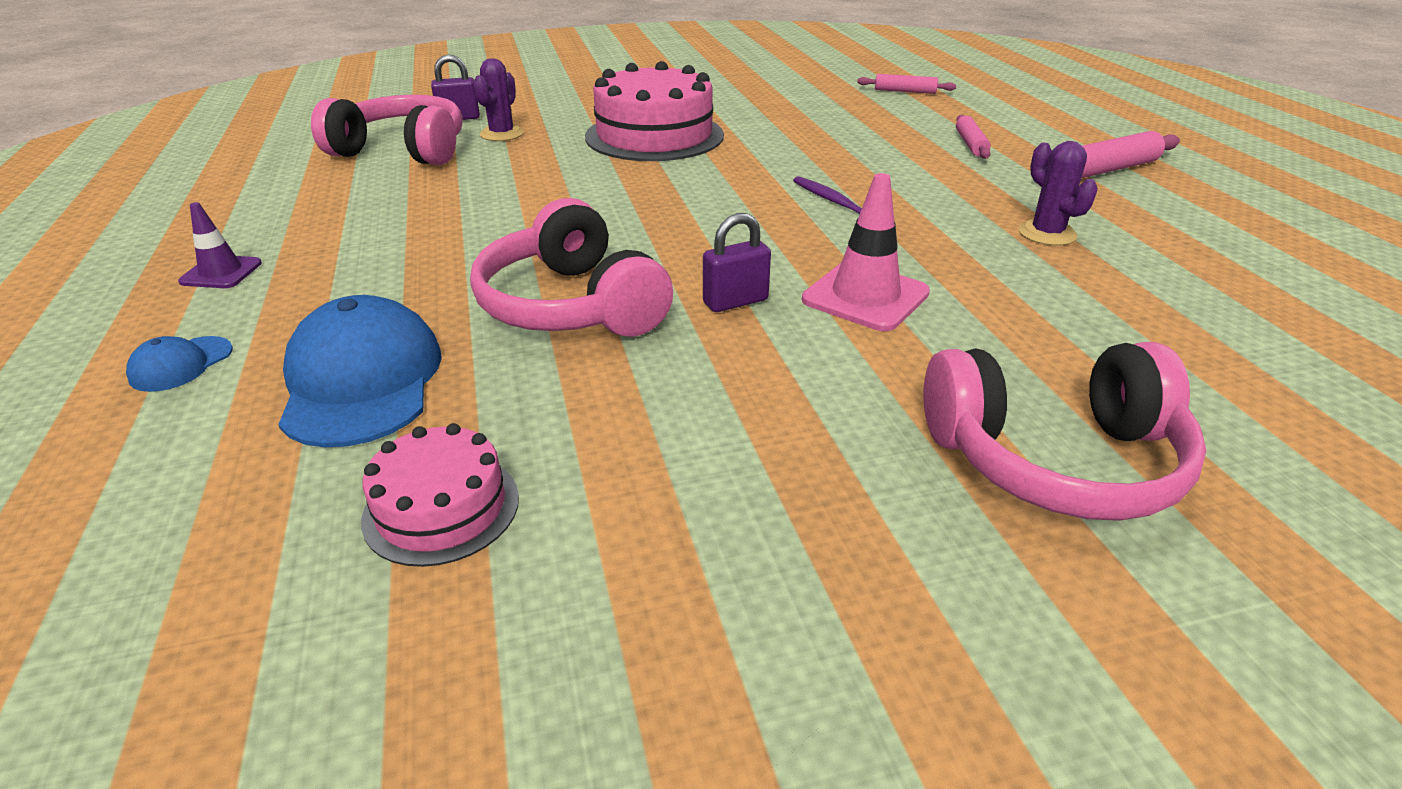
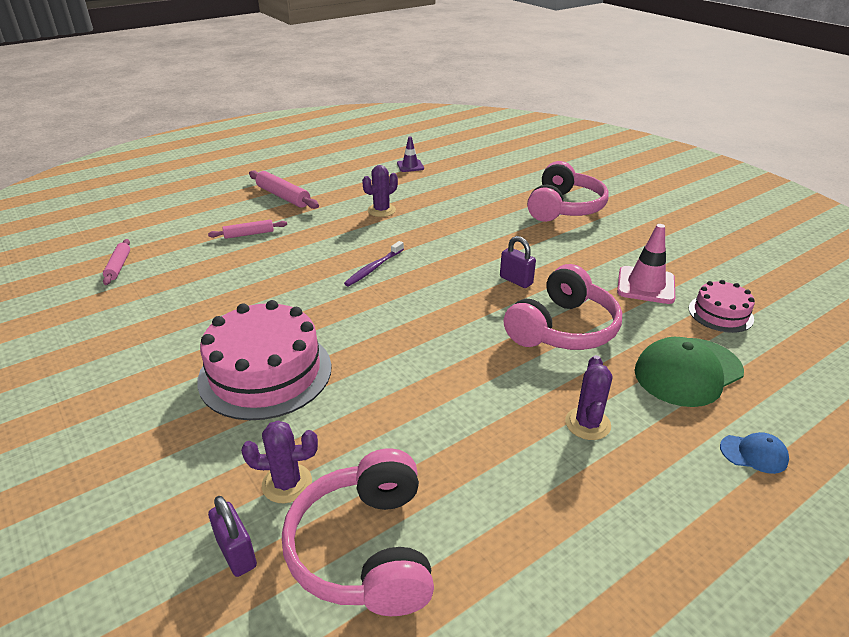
camera: 110 degrees left, 0 degrees up
(221, 272) = (669, 517): purple traffic cone -> purple traffic cone (410, 166)
(362, 381) = (688, 372): blue cap -> green cap
(386, 268) = (587, 424): none -> purple cactus
(865, 296) = (482, 248): pink traffic cone -> pink traffic cone (646, 285)
(1054, 459) = (563, 207): pink headphones -> pink headphones turned 45 degrees clockwise

